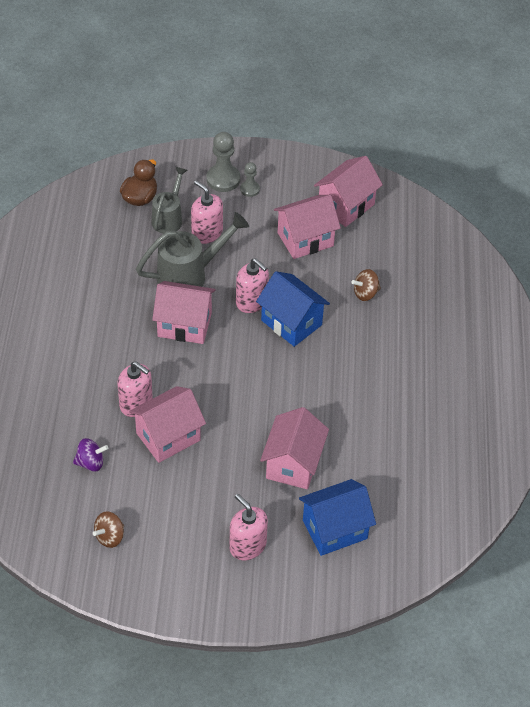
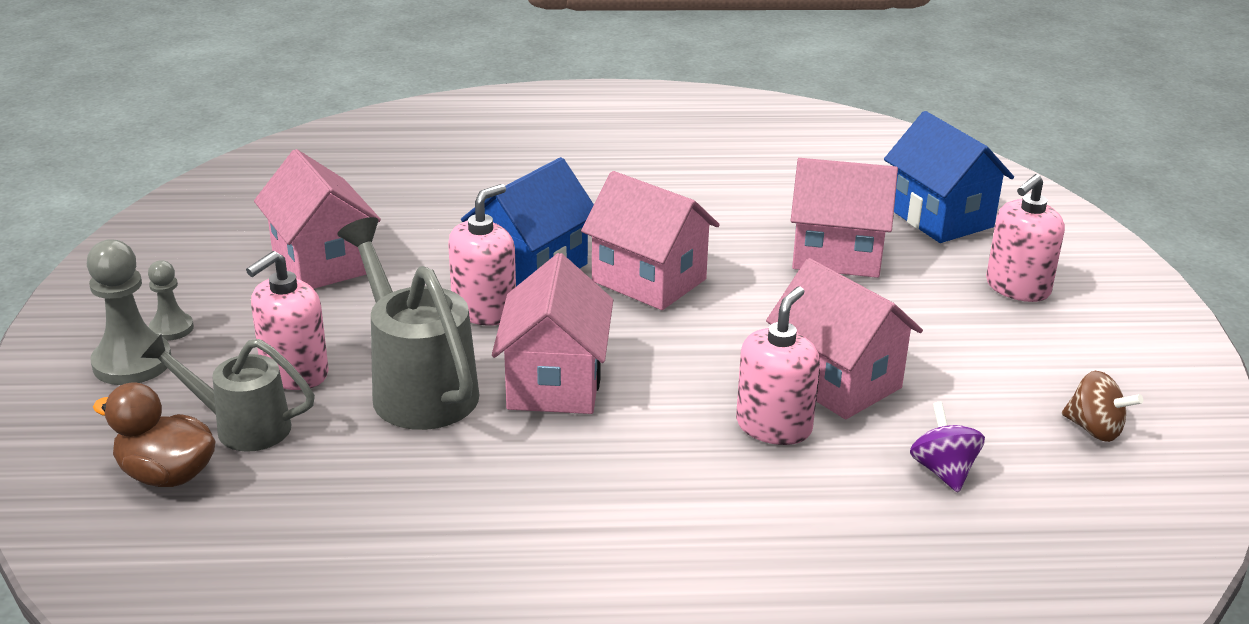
camera: 95 degrees left, 20 degrees down
(346, 206) = (239, 226): pink house -> pink house (649, 280)
(365, 293) = (455, 204): brown spinning top -> none

